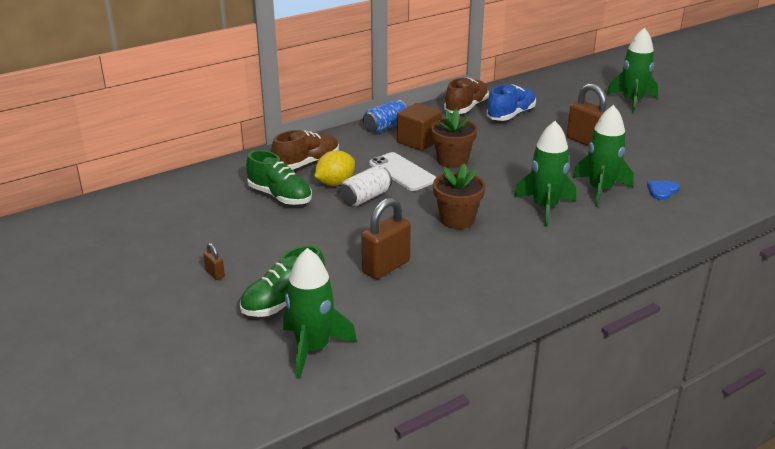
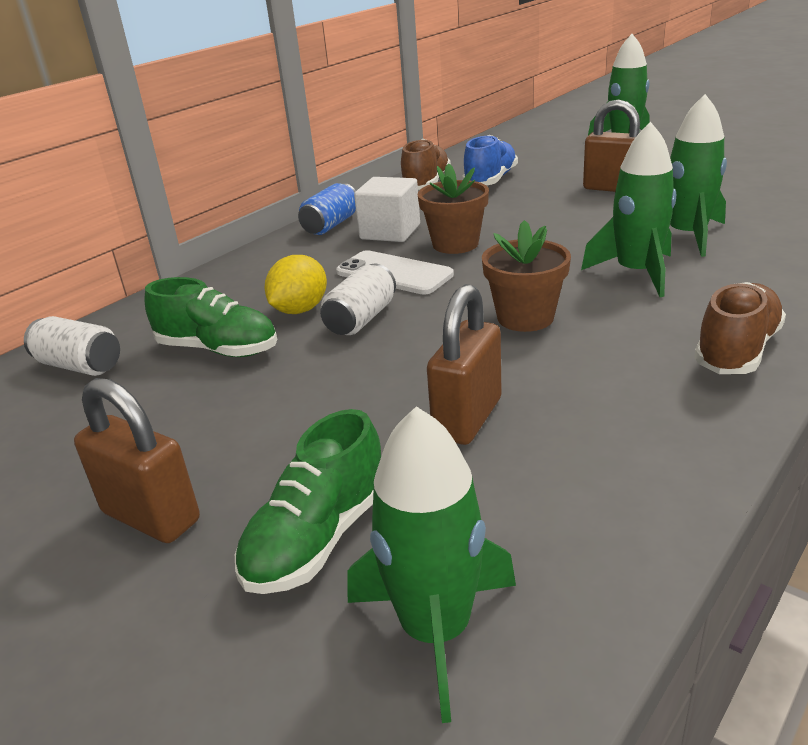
camera: 15 degrees left, 0 degrees up
(205, 188) = (80, 366): none -> white can
(215, 274) = (151, 516): brown padlock -> brown padlock, size x2.21
(307, 163) = (239, 293): brown shoe -> brown shoe (736, 350)
(418, 141) = (390, 232): brown cube -> white cube
(662, 191) = (765, 220): blue heart -> none

